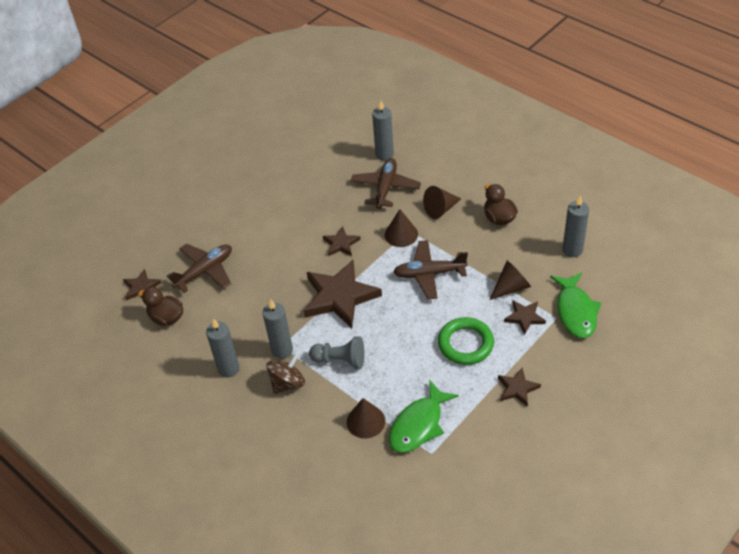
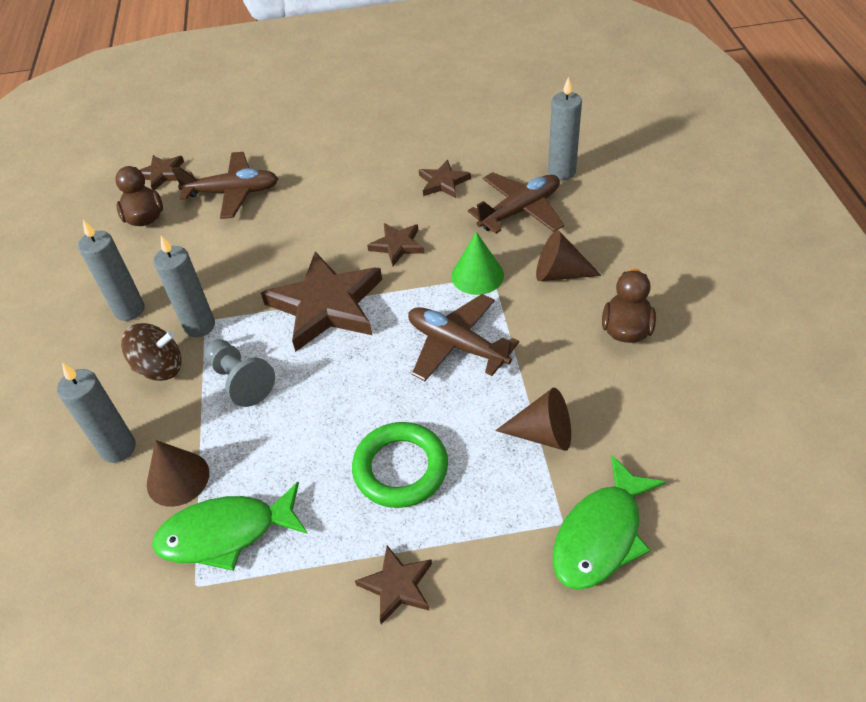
camera: 40 degrees right, 0 degrees up
(401, 234) = (477, 275): brown cone -> green cone
(524, 317) = (517, 489): brown star -> brown star (443, 182)
(572, 250) = (690, 440): grey candle -> grey candle (118, 448)

